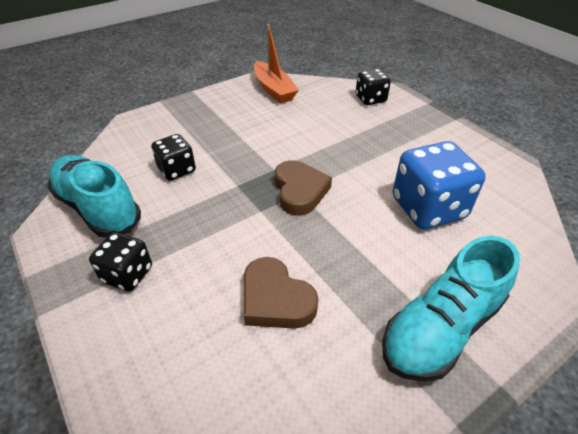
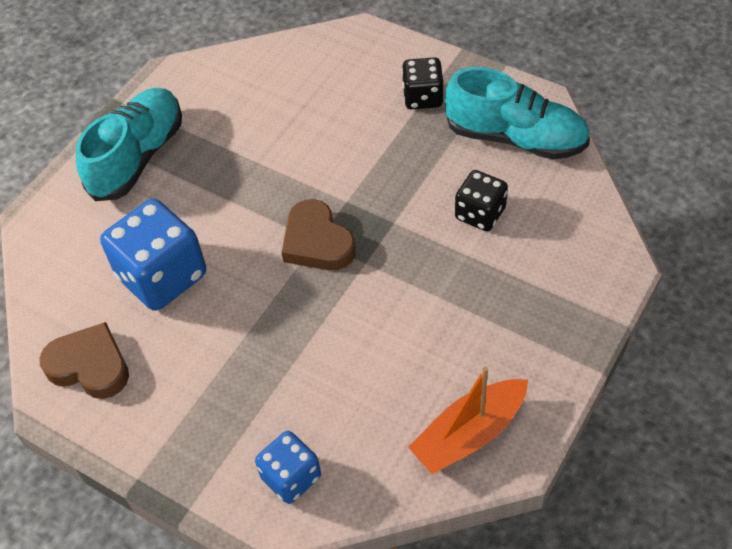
camera: 160 degrees right, 10 degrees up
(274, 89) = (469, 434): orange boat -> orange boat turned 75 degrees counterclockwise
(275, 299) = (282, 127): brown heart -> brown heart (90, 366)
(370, 99) = (291, 477): black dice -> blue dice

